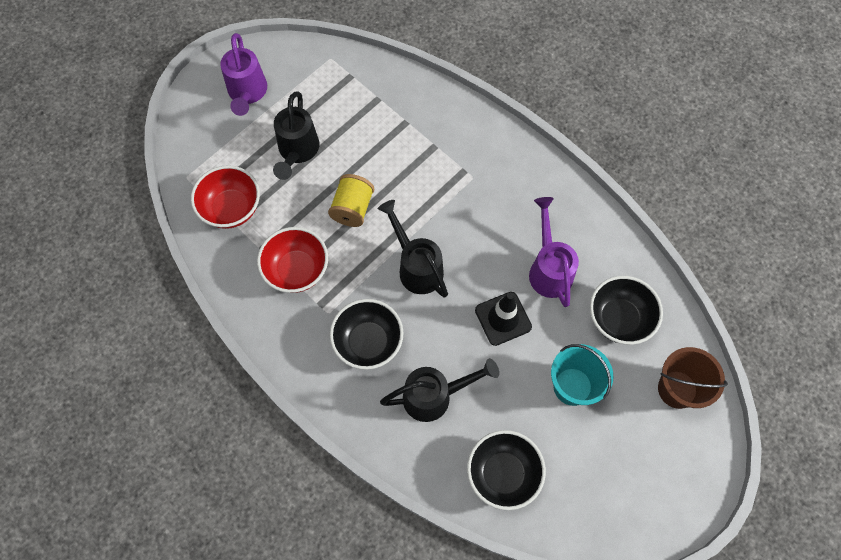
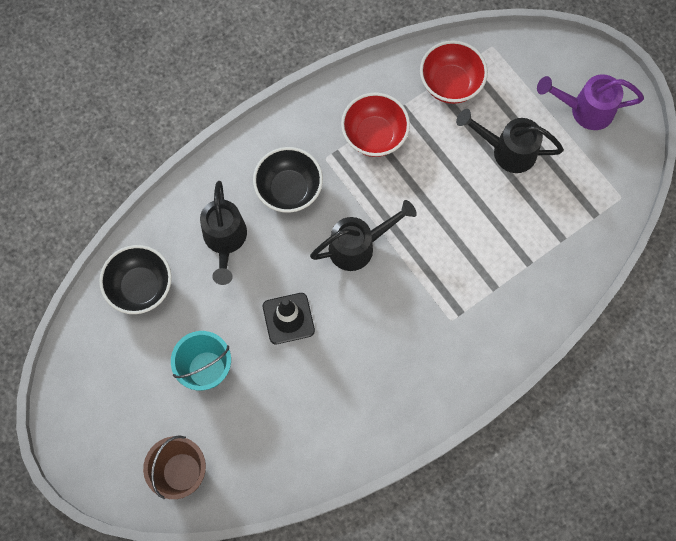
camera: 100 degrees right, 5 degrees up
(352, 208) = (433, 195): yellow spool -> none
(549, 268) = (333, 375): purple watering can -> none
(618, 319) = (265, 433): black bowl -> none

